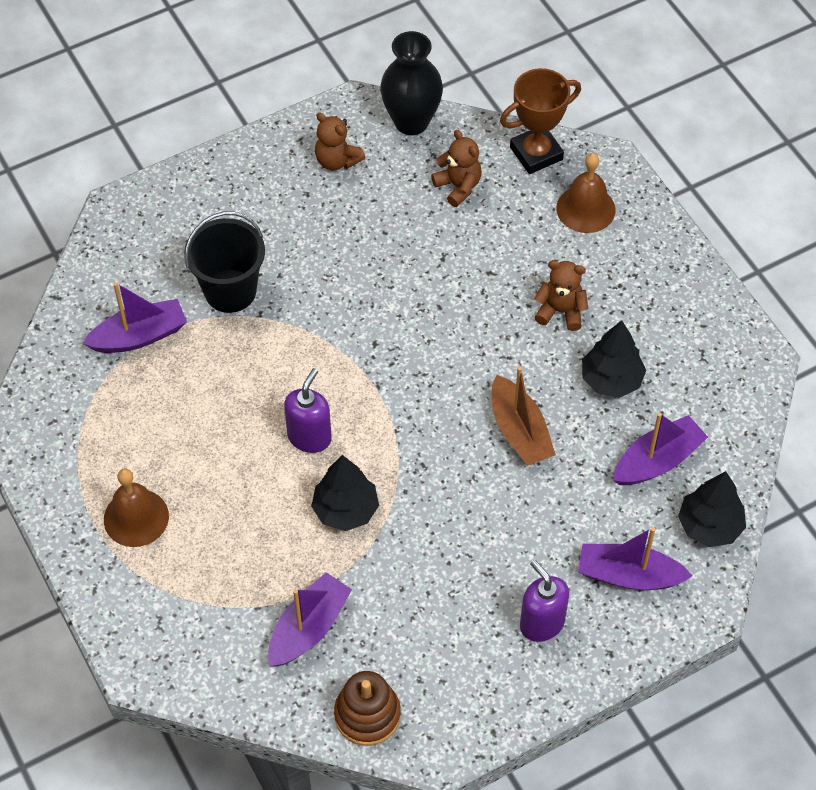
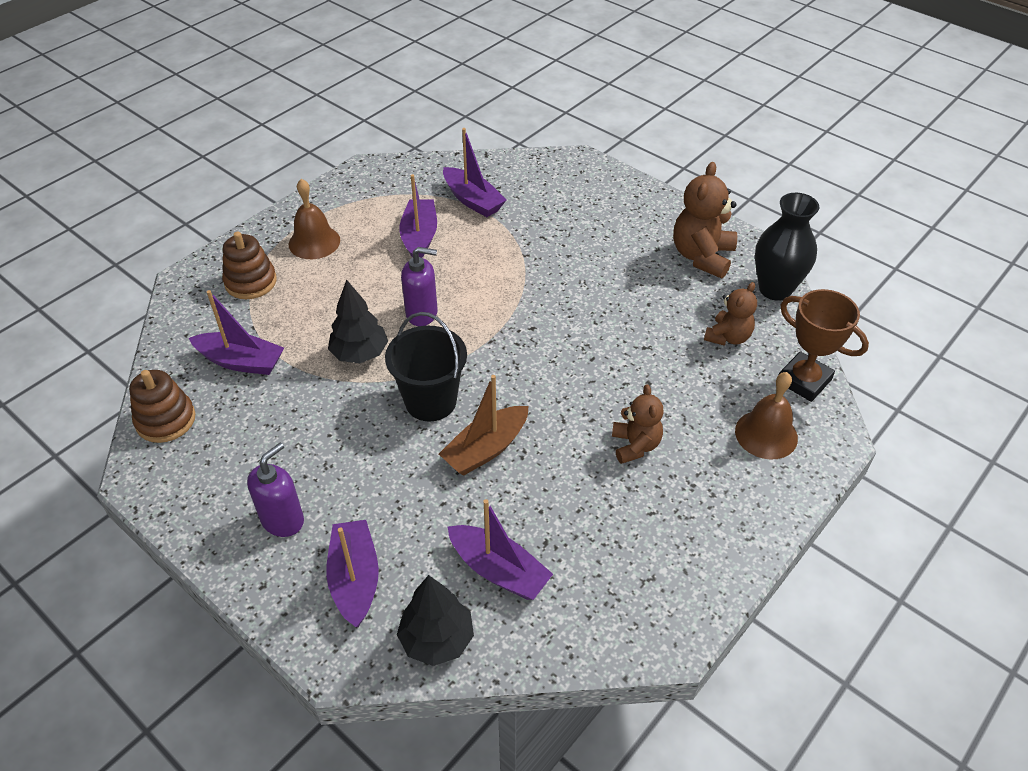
camera: 70 degrees right, 10 degrees down
(178, 598) = (250, 282): none -> brown stacking toy
(180, 407) = (419, 237): none -> purple boat
(230, 291) = (538, 233): black bucket -> black bucket (430, 401)
(337, 160) = (702, 256): brown teddy bear -> brown teddy bear, size x1.57
(611, 380) = (577, 506): black tree -> none

